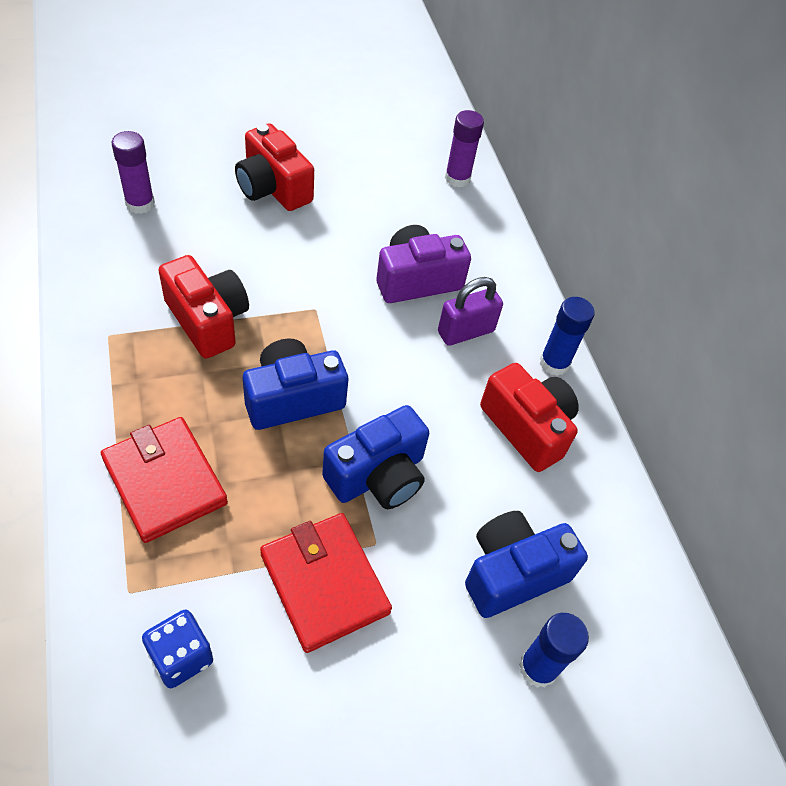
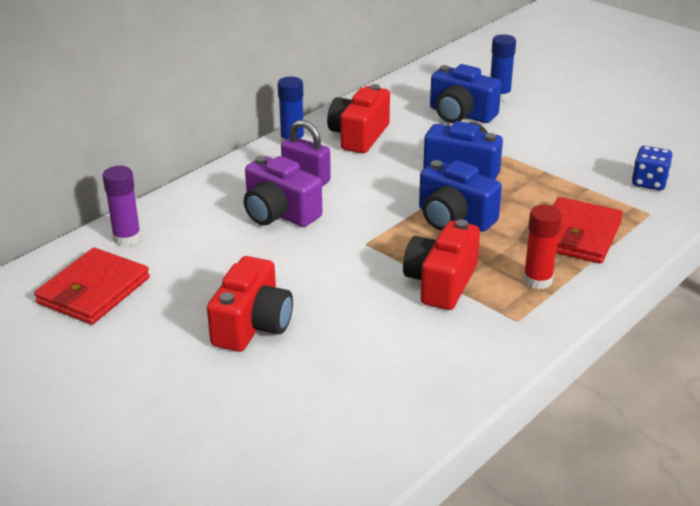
camera: 115 degrees left, 20 degrees down
(138, 389) = (537, 280): none -> red glue stick
(140, 204) = (366, 390): purple glue stick -> none
(324, 583) = (549, 160): red wallet -> red wallet (93, 290)

